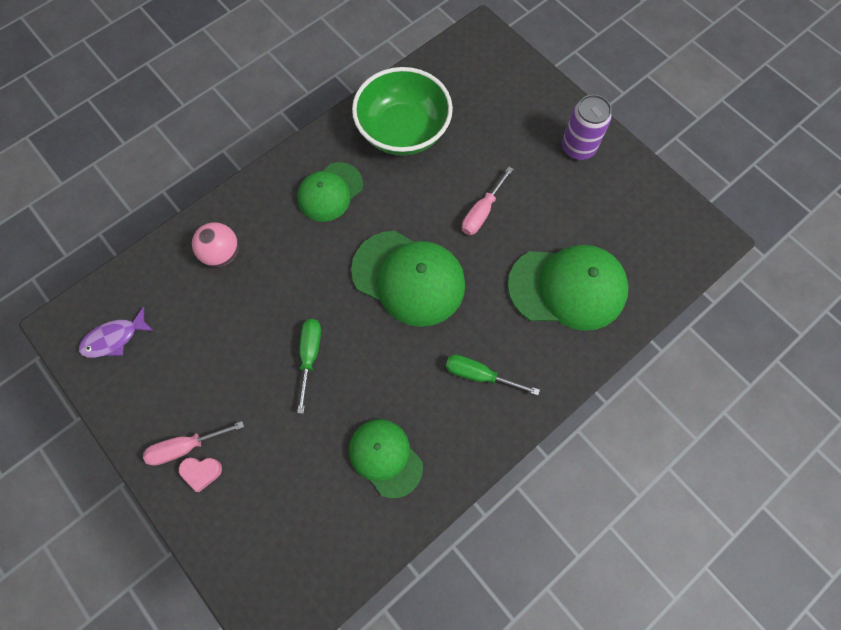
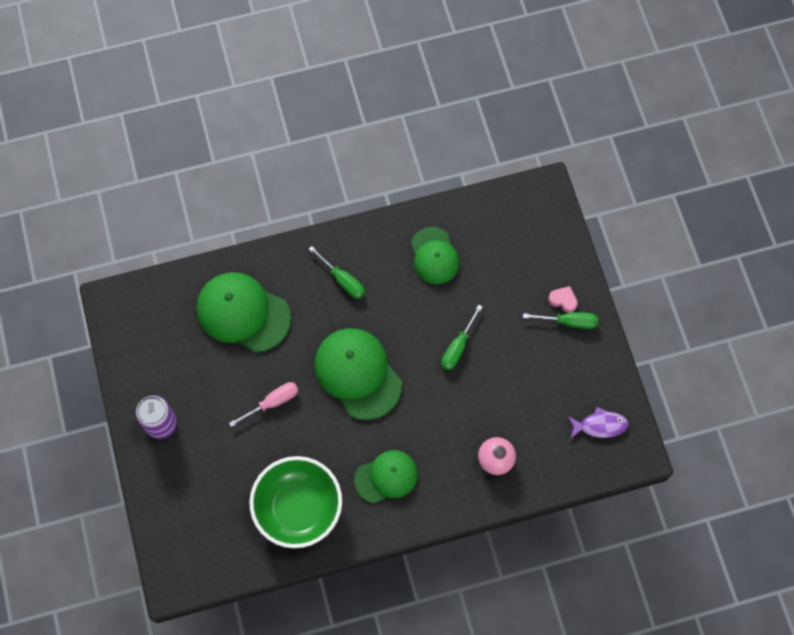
camera: 155 degrees left, 0 degrees up
(185, 447) = (569, 322): pink screwdriver -> green screwdriver

